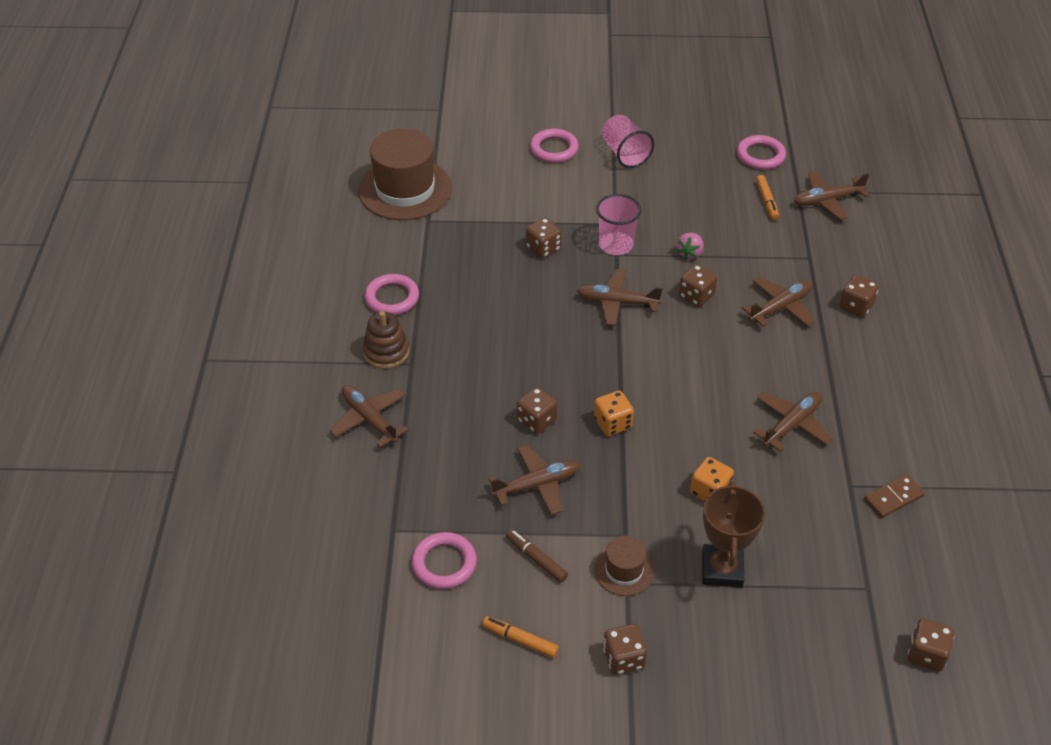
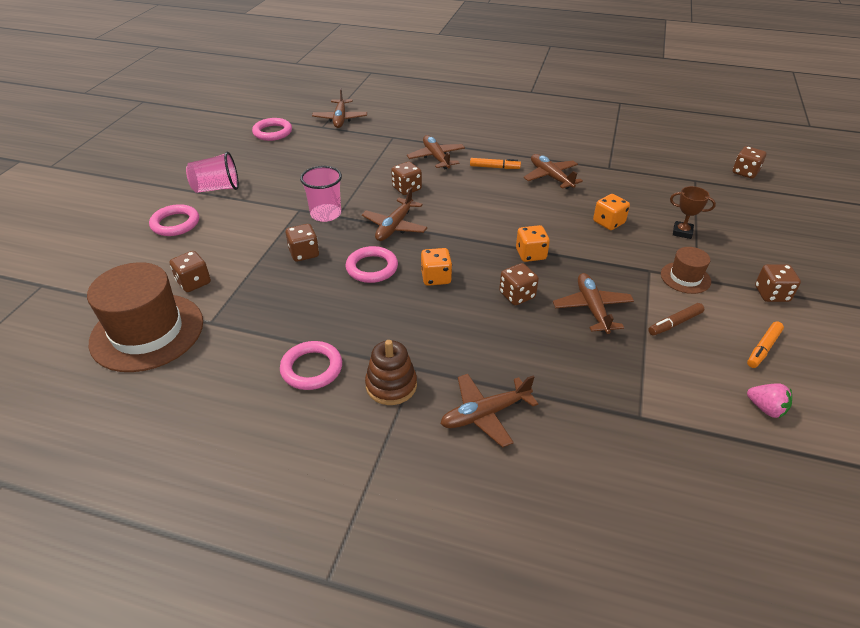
camera: 75 degrees left, 5 degrees down
(444, 563) = (681, 384): pink ring -> pink ring (372, 268)
(542, 352) = (436, 278): none -> orange dice
(689, 253) = (358, 182): pink strawberry -> pink strawberry (765, 408)
(722, 569) = (682, 232): brown trophy -> brown trophy, size x0.60
(766, 201) = (323, 140): orange marker -> orange marker (494, 167)
(856, 306) = (449, 131): brown dice -> brown dice (194, 282)
(893, 498) = (621, 156): brown domino -> none

